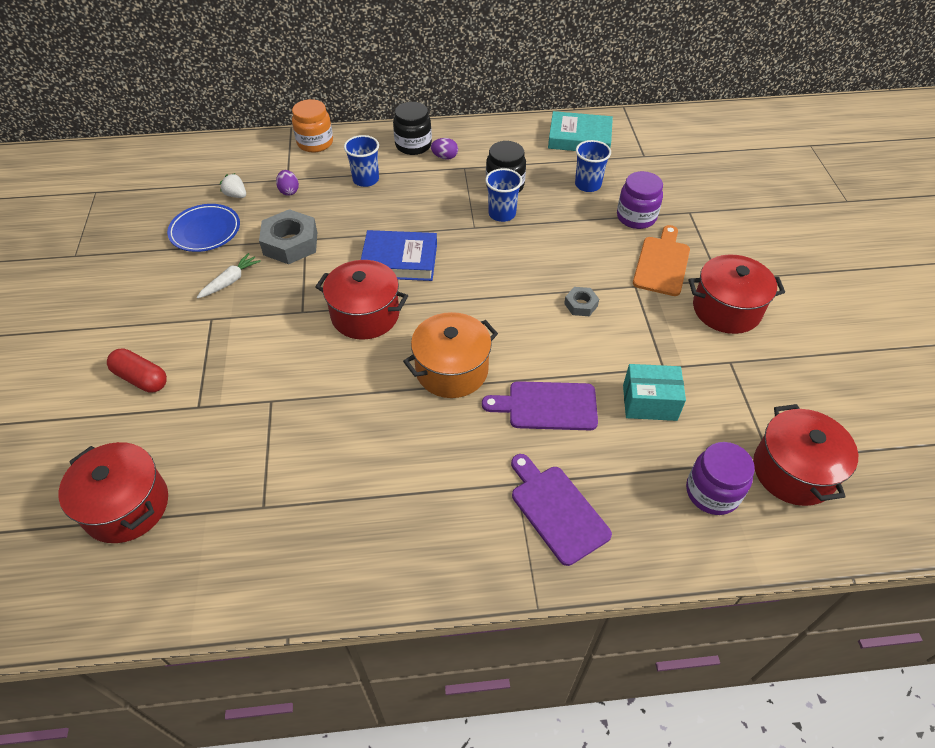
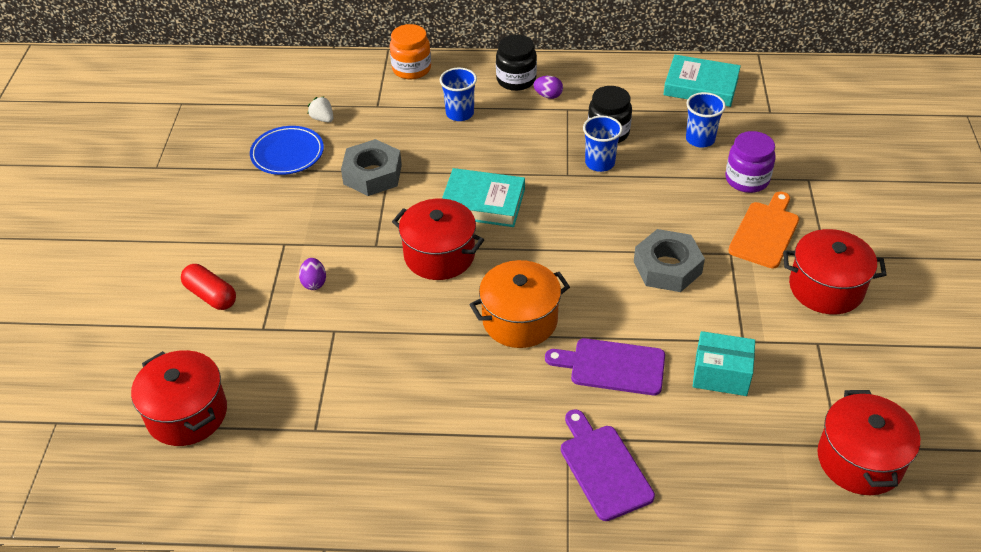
camera: 10 degrees right, 5 degrees down
(230, 281) = (307, 207): white carrot -> none
(289, 191) = (378, 119): purple egg -> purple egg (314, 283)
(399, 260) = (483, 203): blue book -> turquoise book
(581, 305) = (667, 267): grey nut -> grey nut, size x1.92
(712, 492) = (768, 470): purple jar -> none

